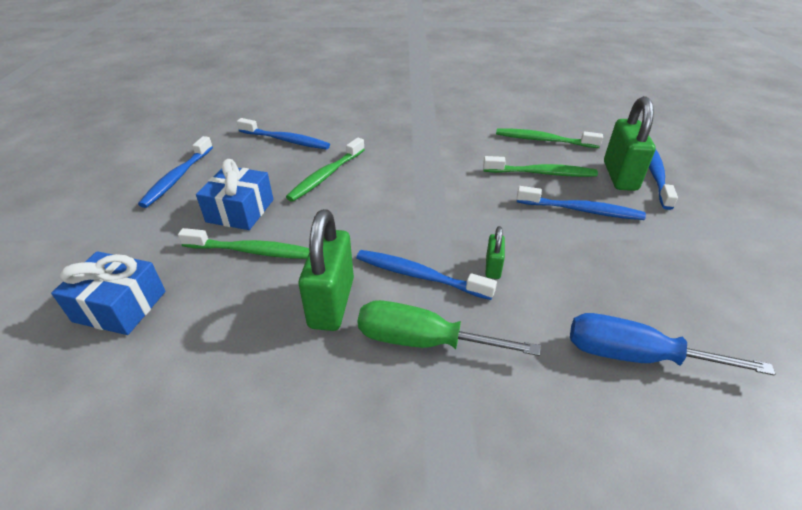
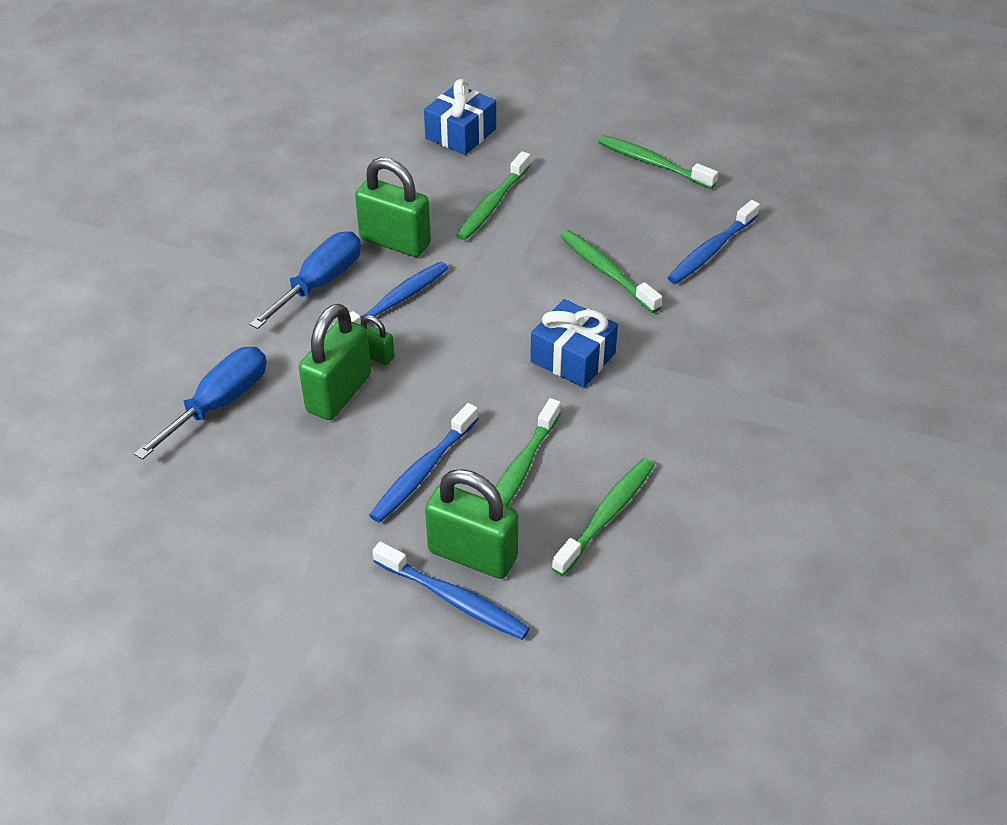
camera: 110 degrees right, 5 degrees up
(178, 177) = (653, 163): blue toothbrush -> green toothbrush
(240, 211) = (565, 202): blue gift -> blue gift (573, 357)
(422, 341) = (320, 283): green screwdriver -> blue screwdriver
(551, 276) = (338, 393): none -> green padlock

